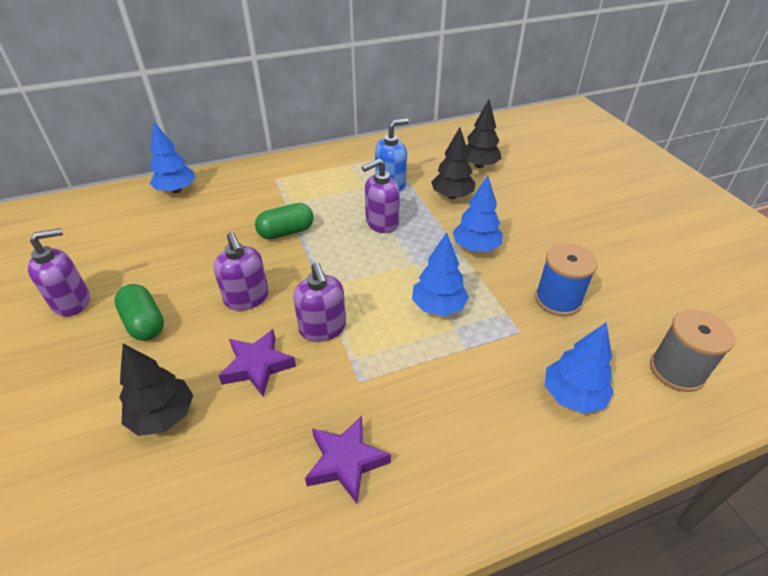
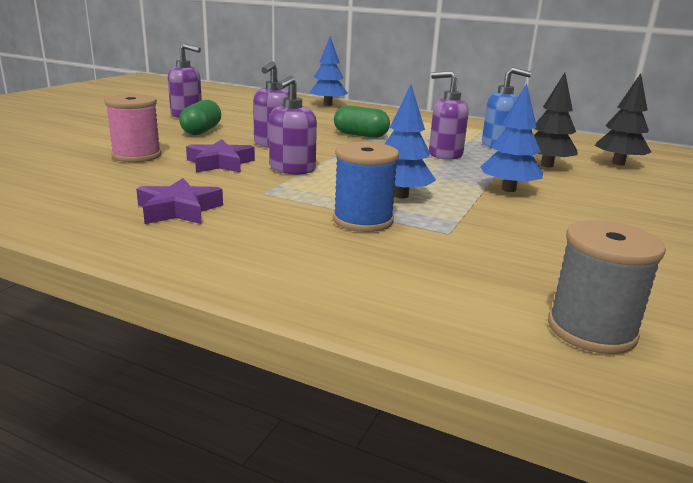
camera: 45 degrees right, 20 degrees down
(163, 416) = (136, 155): black tree -> pink spool
(558, 300) = (534, 238): blue spool -> blue spool (363, 220)
(572, 395) = (419, 277): blue tree -> none

